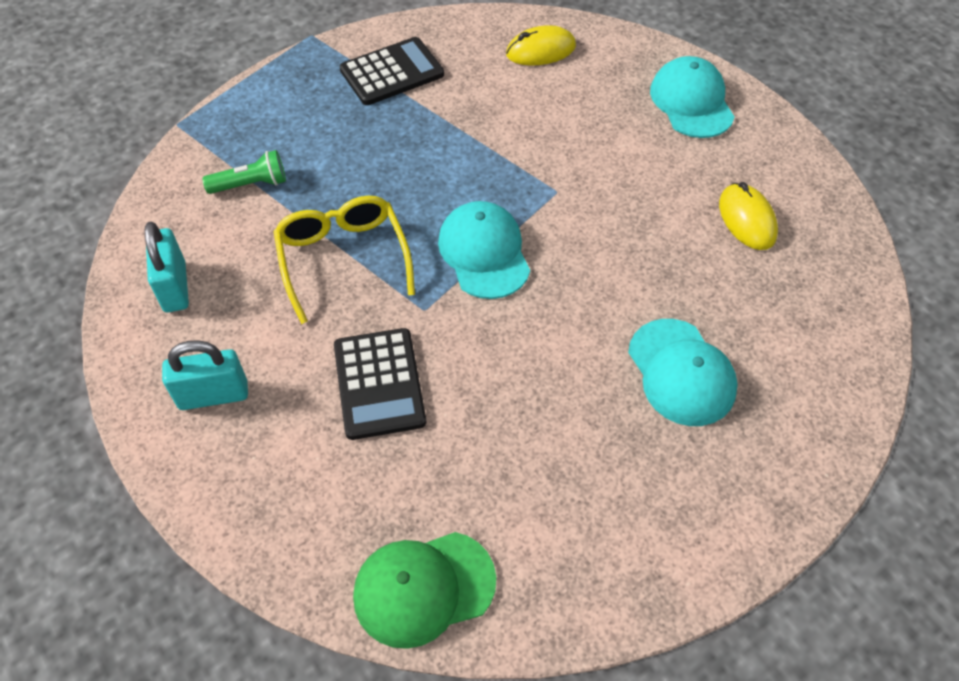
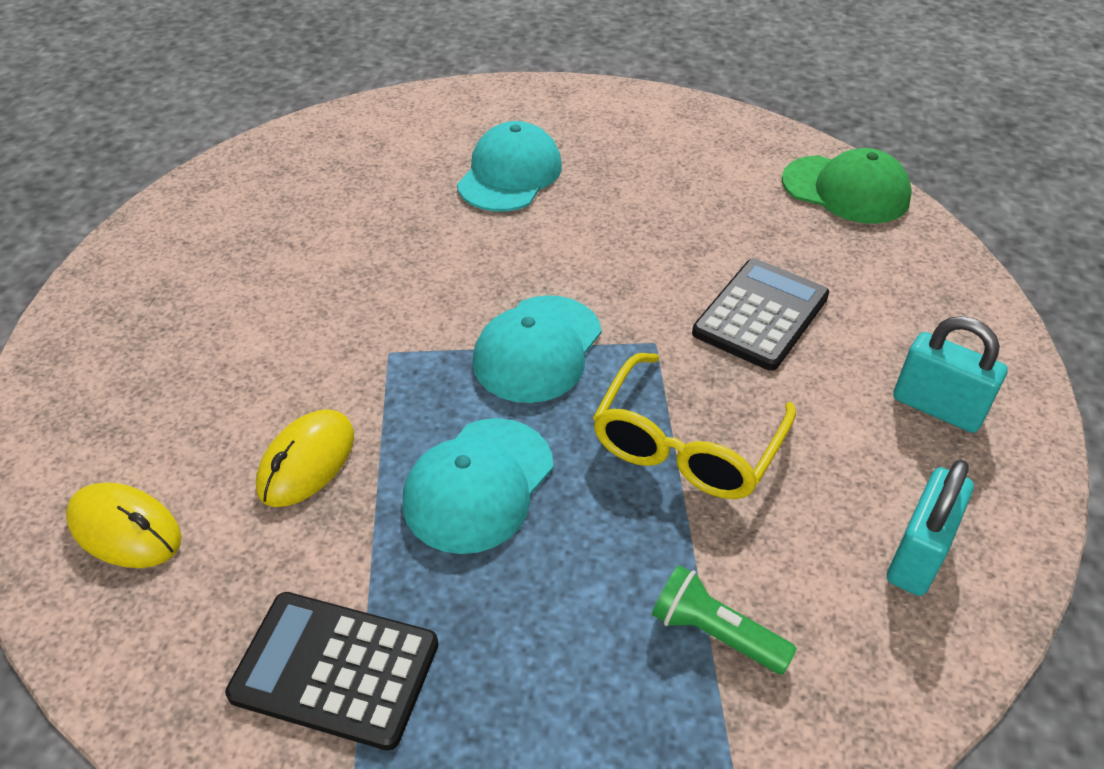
camera: 135 degrees left, 10 degrees down
(691, 102) = (121, 335): turquoise cap -> turquoise cap (478, 485)
(747, 219) = (286, 217): yellow mouse -> yellow mouse (307, 462)

